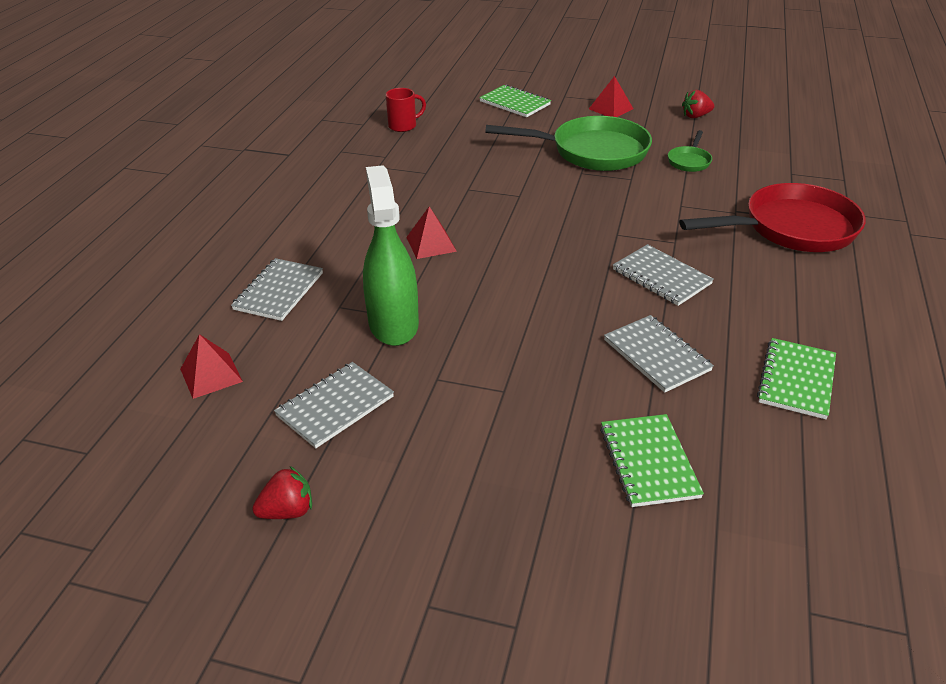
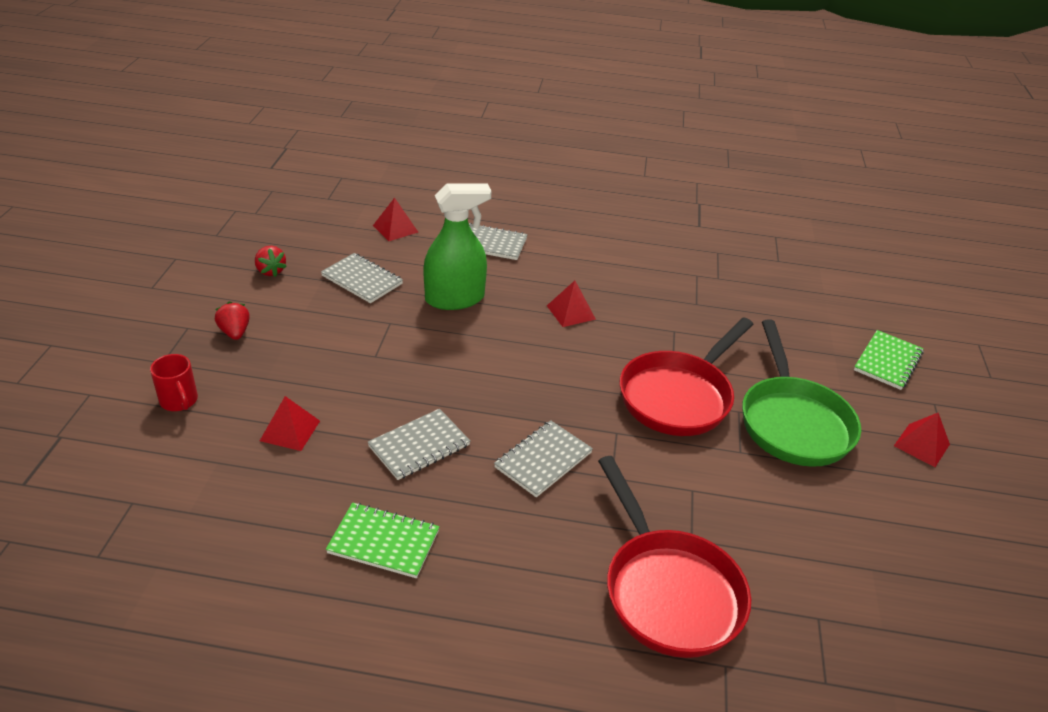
camera: 80 degrees right, 0 degrees up
(403, 126) = (787, 285): red mug -> red mug (179, 401)
(564, 197) = (679, 396): none -> red pan
(648, 462) = (290, 430): green notebook -> red pyramid
(689, 161) = (807, 510): green pan -> none
(695, 116) = (948, 531): red strawberry -> red strawberry (235, 332)

